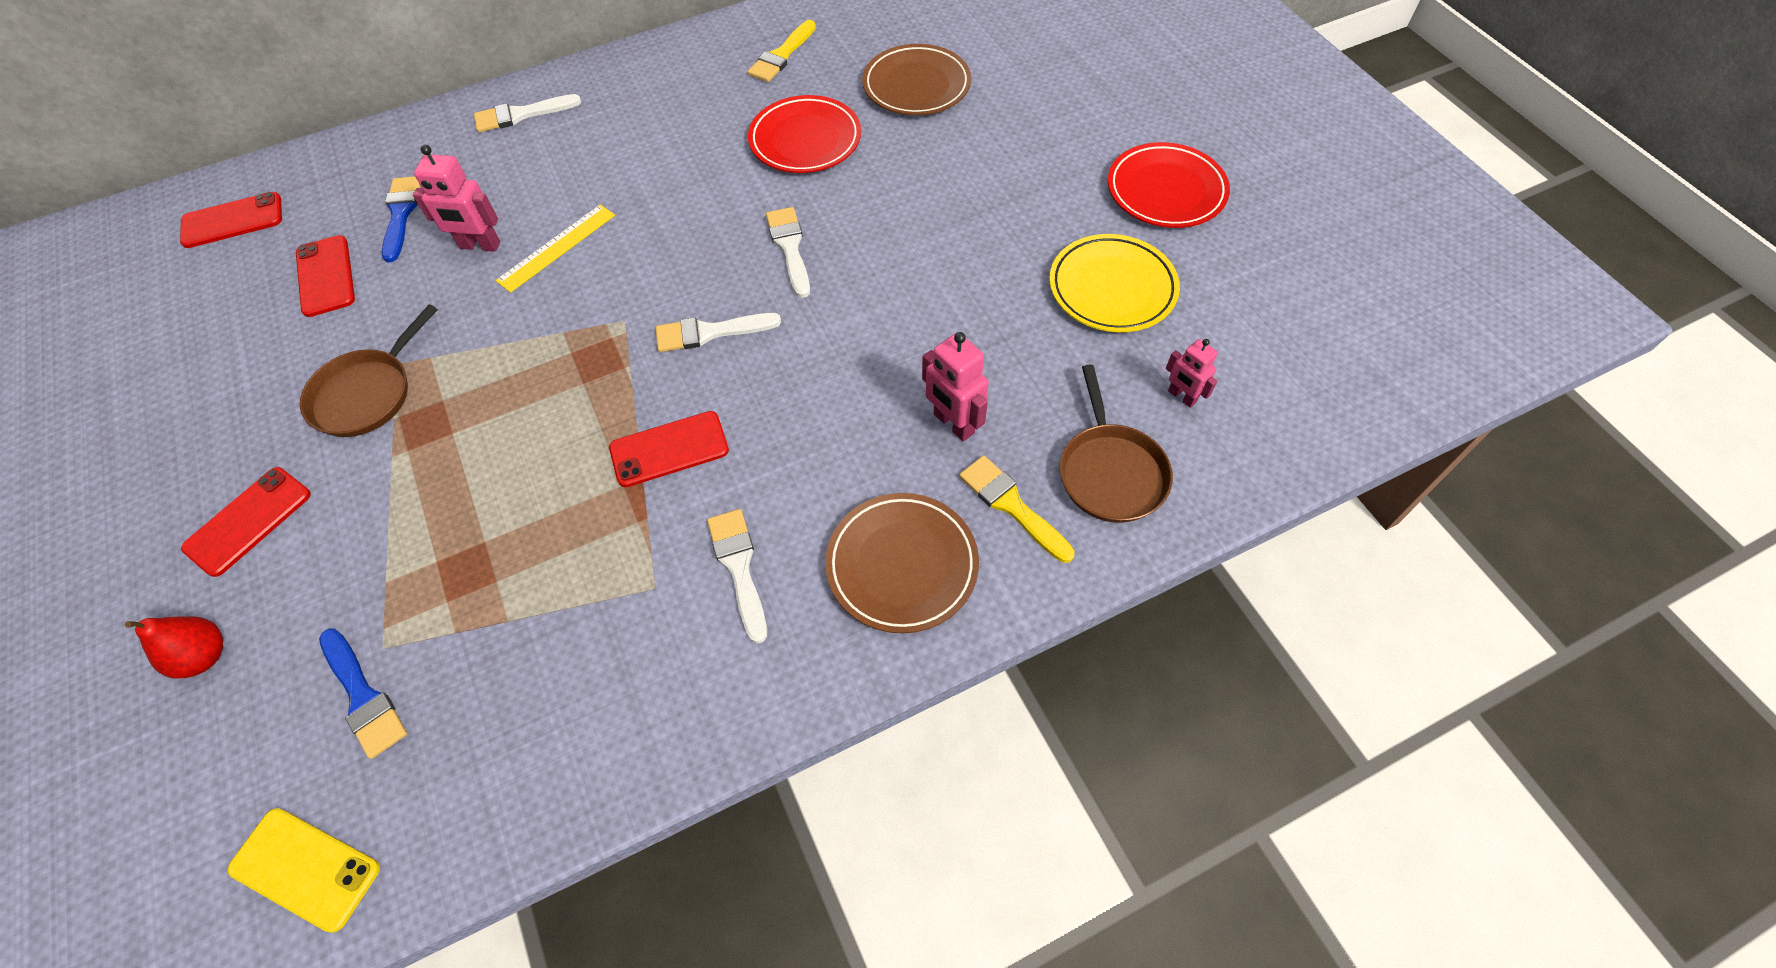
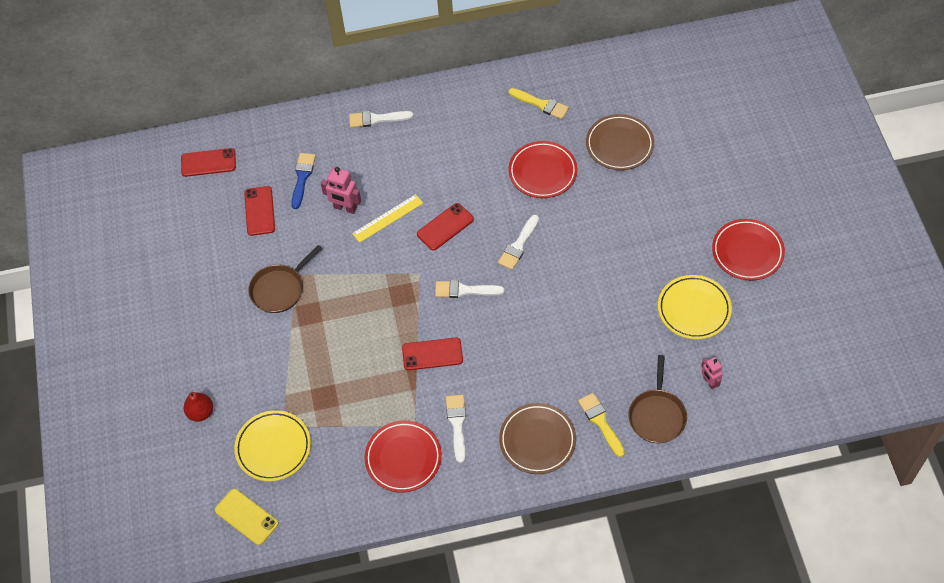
camera: 15 degrees right, 0 degrees up
(248, 521) = (220, 348): red phone -> red phone (445, 227)
(363, 696) = (273, 447): blue brush -> yellow plate
(641, 659) = (403, 458): none -> red plate
(782, 55) = (541, 104): yellow brush -> yellow brush turned 105 degrees counterclockwise
(789, 248) = (518, 245): white brush -> white brush turned 150 degrees counterclockwise
(953, 424) = (583, 371): pink robot -> none

